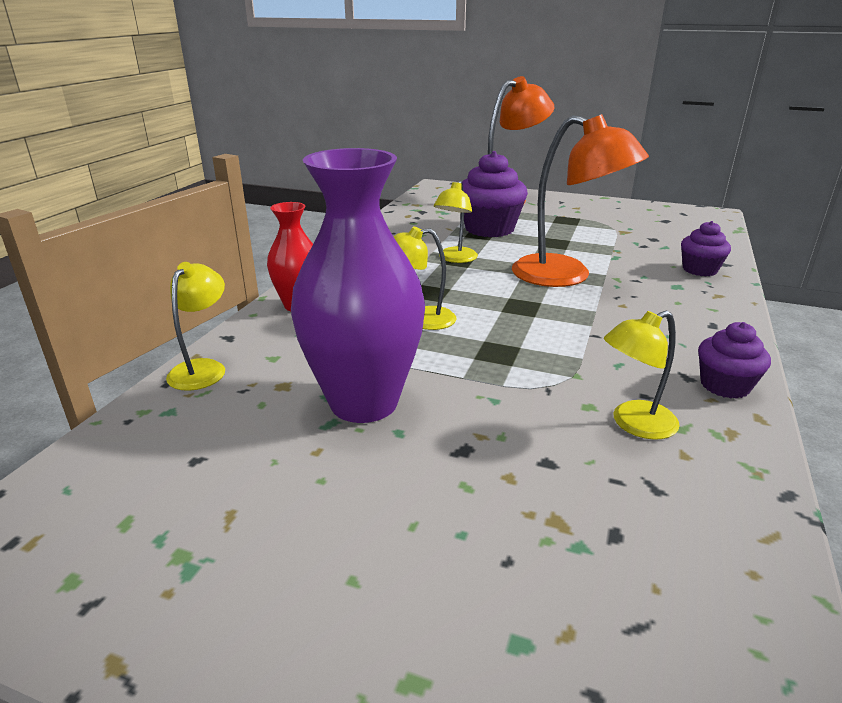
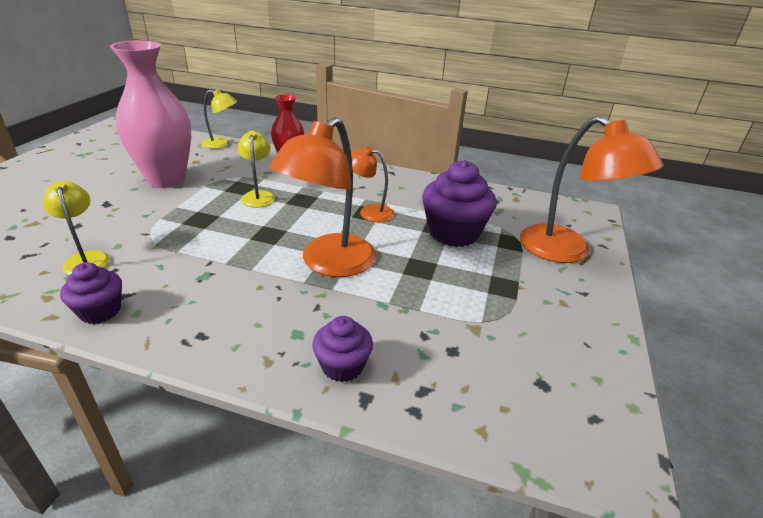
camera: 85 degrees right, 5 degrees up
(364, 402) = (166, 180): purple vase -> pink vase
(455, 259) = (369, 212): yellow lamp -> orange lamp

